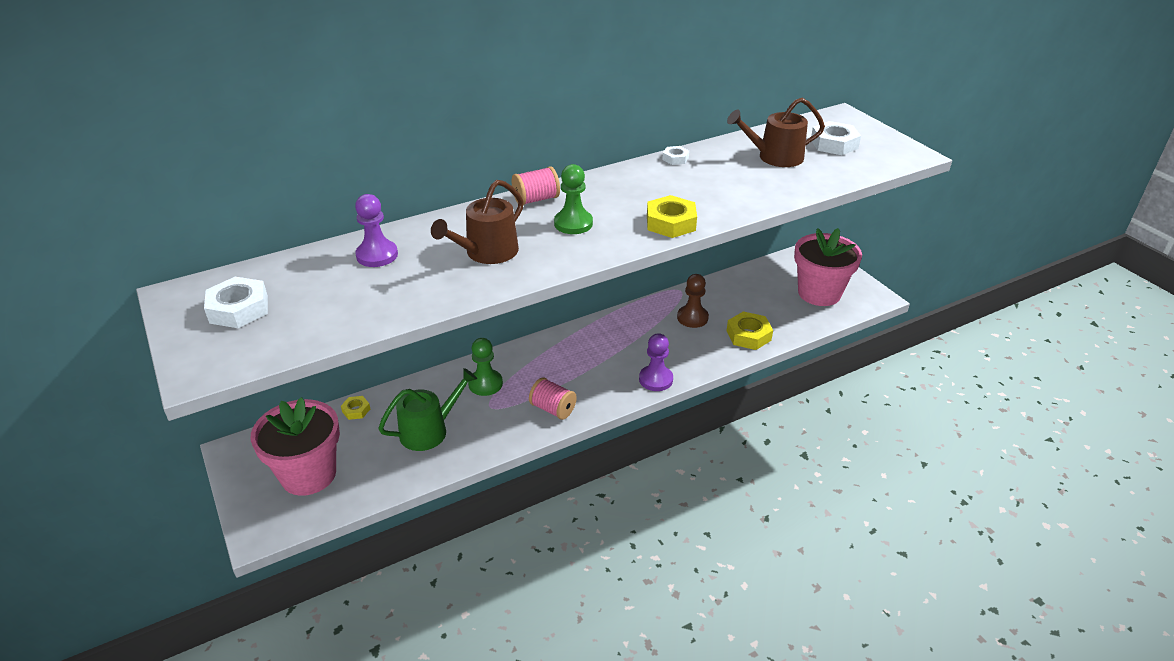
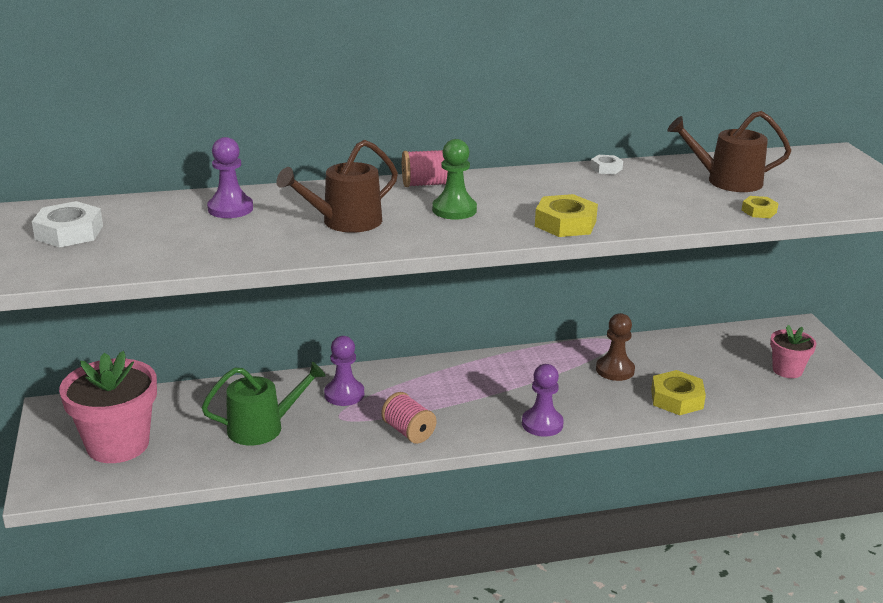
camera: 15 degrees right, 10 degrees down
(356, 410) = (194, 395): yellow nut -> yellow nut (759, 211)
(485, 384) = (344, 394): green pawn -> purple pawn
(819, 293) = (787, 370): pink flower pot -> pink flower pot, size x0.54
(834, 144) = (809, 178): white nut -> none

